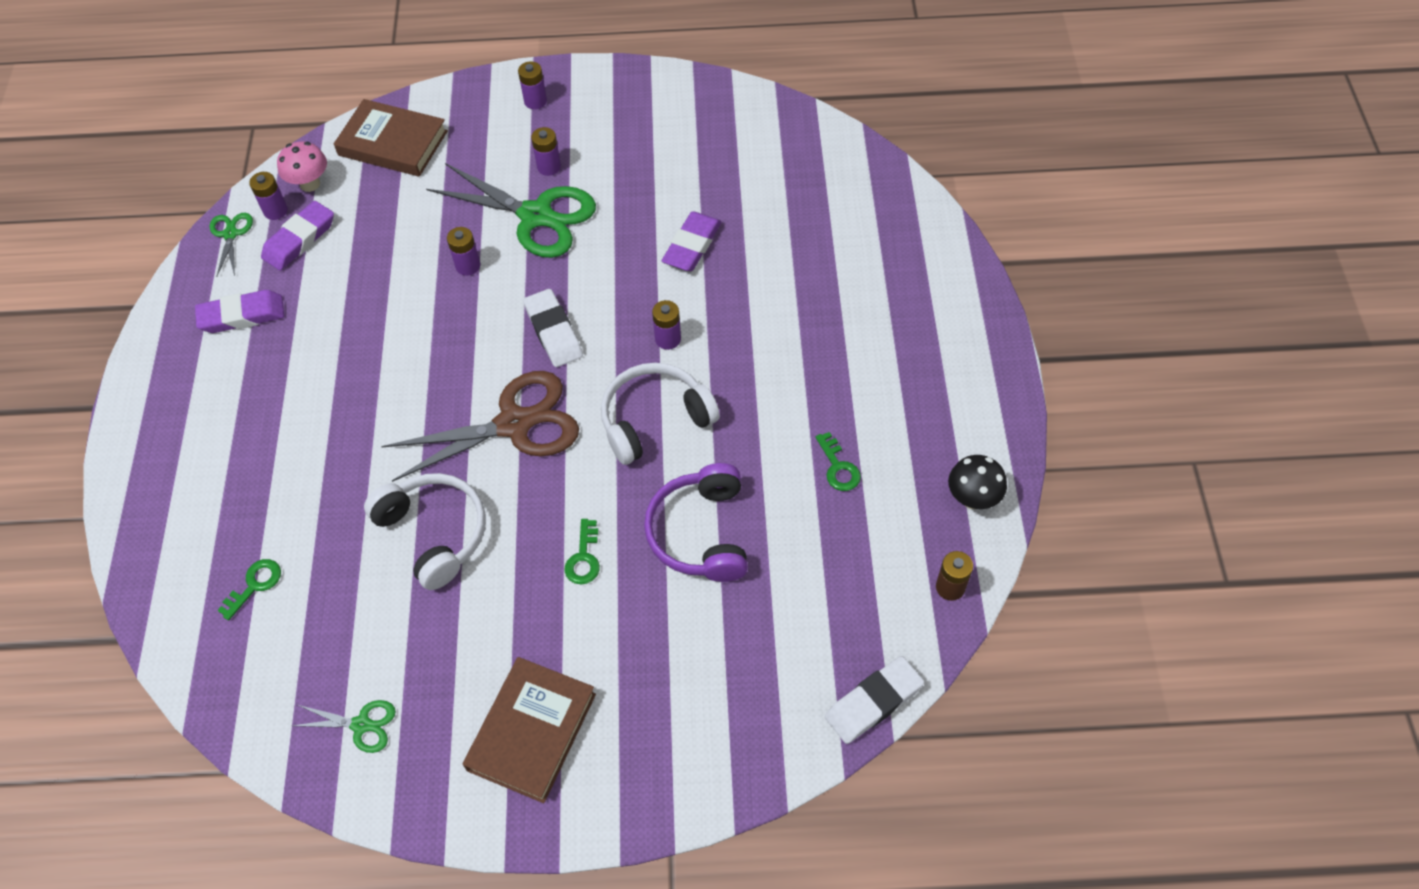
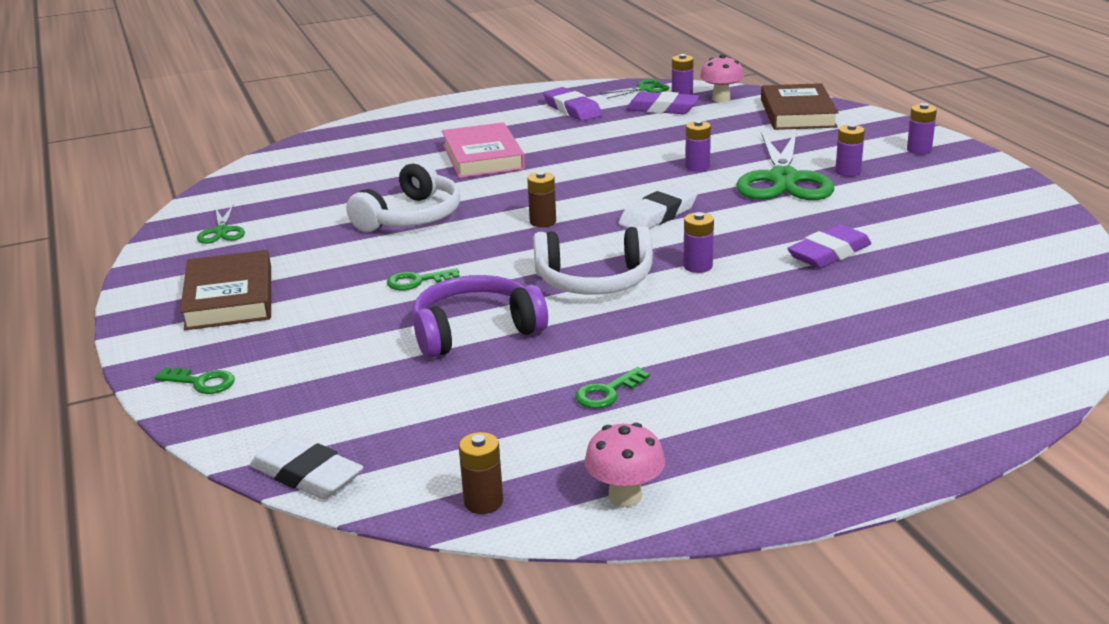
camera: 70 degrees right, 30 degrees down
(255, 585) = (333, 169): green key -> green key (202, 382)
(319, 432) = (483, 157): none -> pink book
(514, 424) = (543, 222): brown scissors -> brown battery
(531, 731) = (229, 297): brown book -> brown book turned 75 degrees clockwise
(655, 420) = (594, 280): white headphones -> white headphones turned 135 degrees clockwise
(692, 245) = (829, 253): purple eraser -> purple eraser turned 45 degrees counterclockwise
(972, 498) = (625, 496): black mushroom -> pink mushroom

